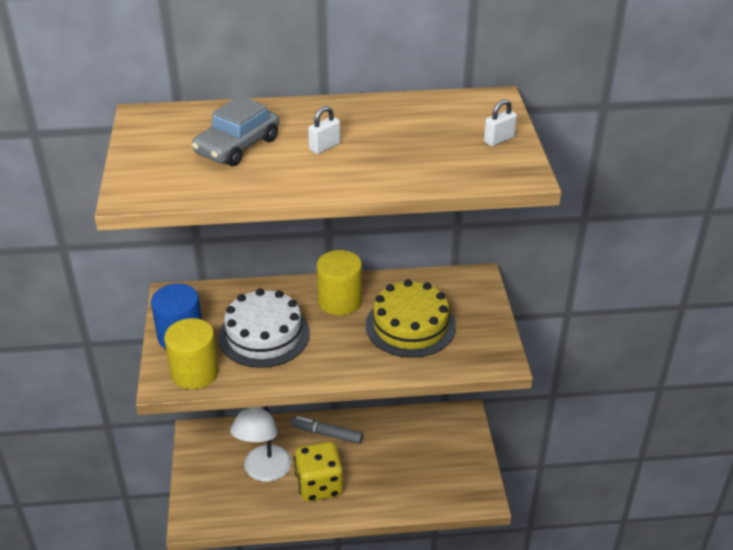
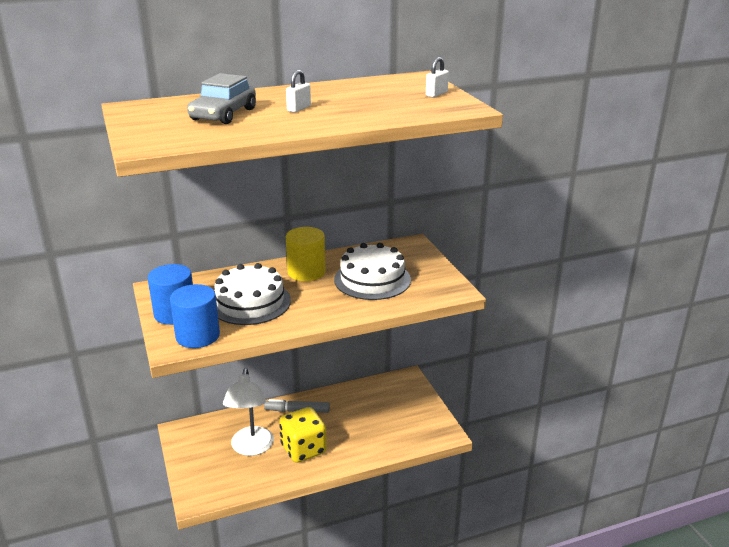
camera: 15 degrees left, 10 degrees down
(195, 372) = (197, 336): yellow cylinder -> blue cylinder
(410, 325) = (372, 279): yellow cake -> white cake

